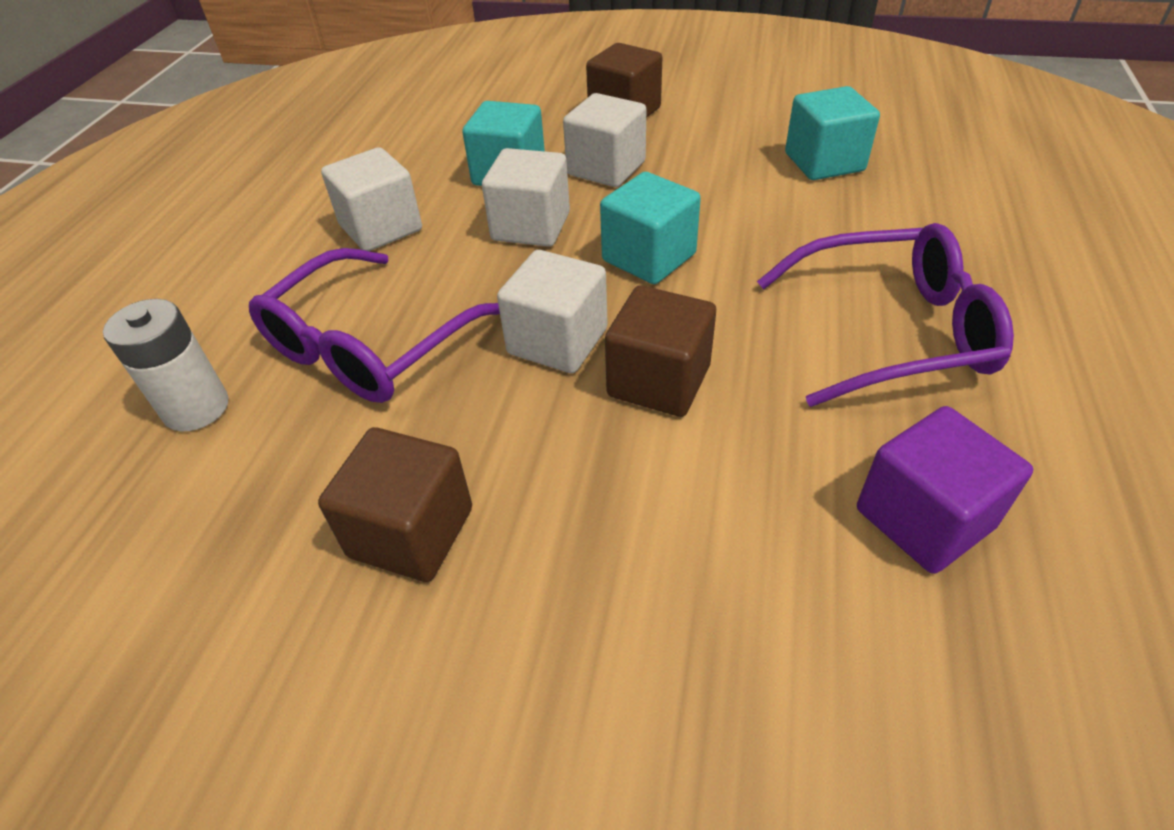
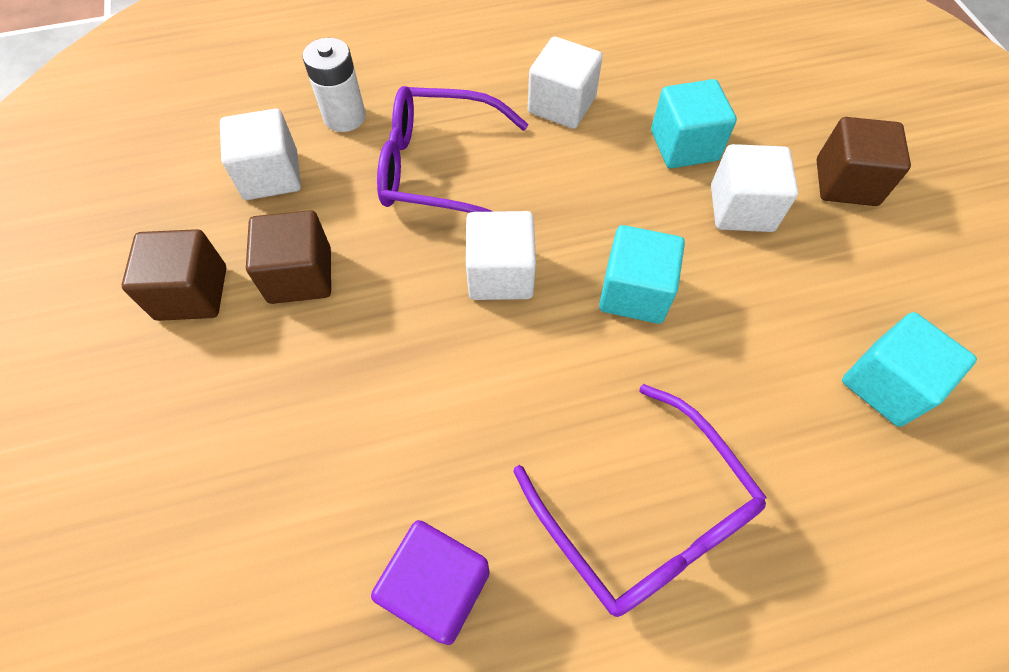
camera: 60 degrees right, 15 degrees up
(531, 226) = (623, 194): white cube -> white cube (271, 175)
(659, 381) = (492, 357): brown cube -> brown cube (192, 293)

